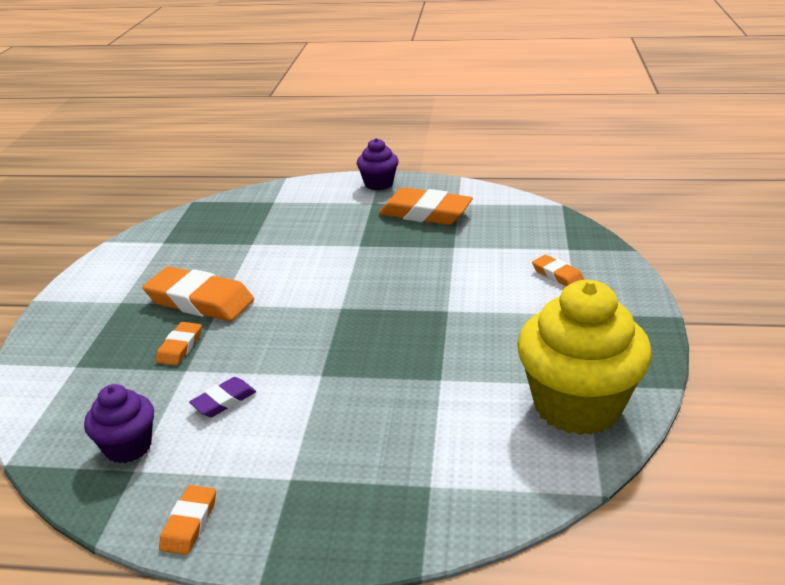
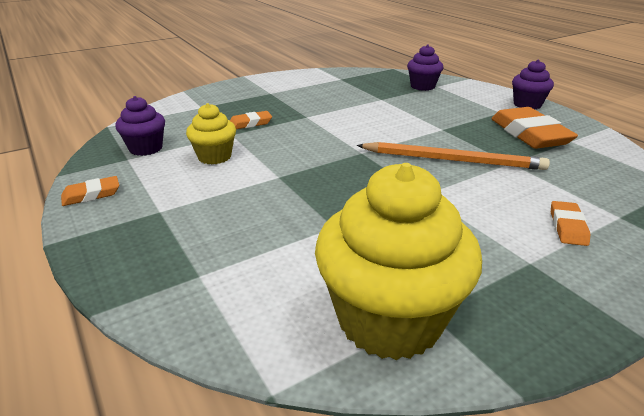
camera: 50 degrees right, 0 degrees up
(200, 301) = (301, 110): orange eraser -> none
(224, 401) = (214, 157): purple eraser -> yellow cupcake
(263, 209) = (422, 86): none -> purple cupcake
(417, 269) = (453, 160): none -> orange pencil

